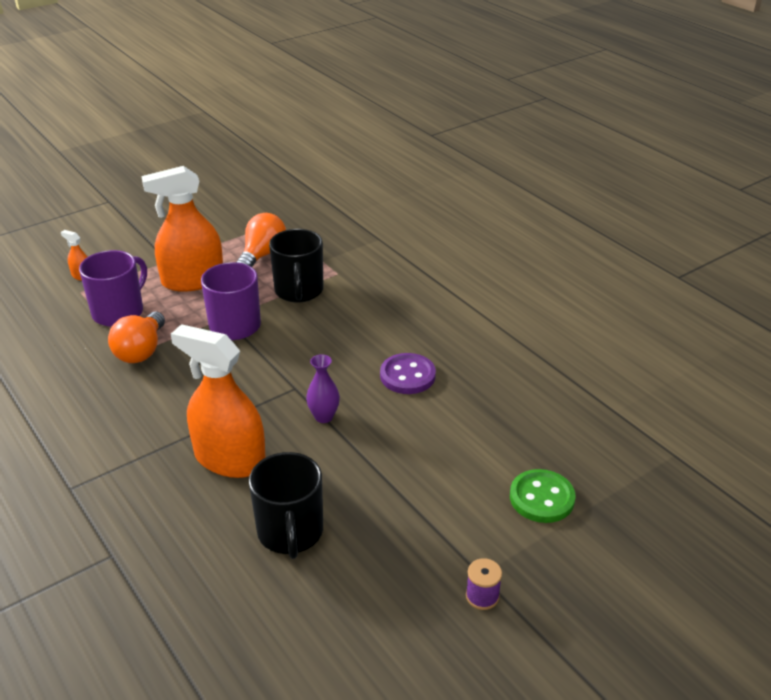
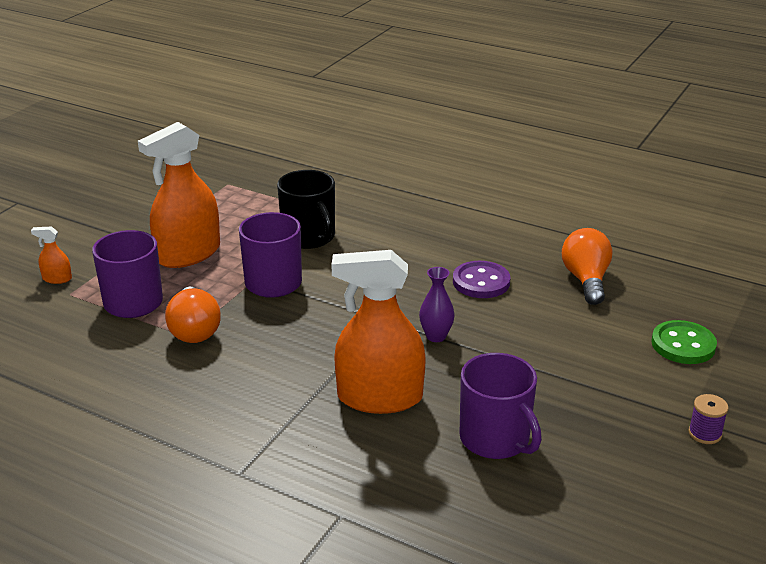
camera: 25 degrees left, 5 degrees down
(262, 255) = (241, 215): orange light bulb -> orange light bulb (586, 280)
(290, 532) = (495, 439): black mug -> purple mug

